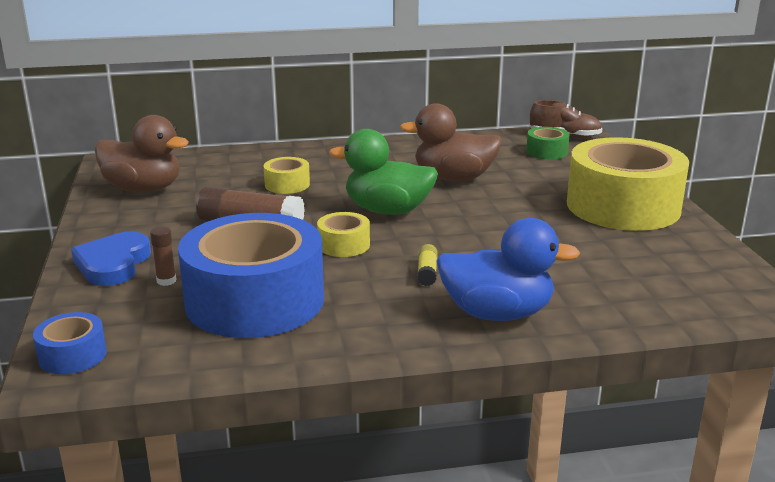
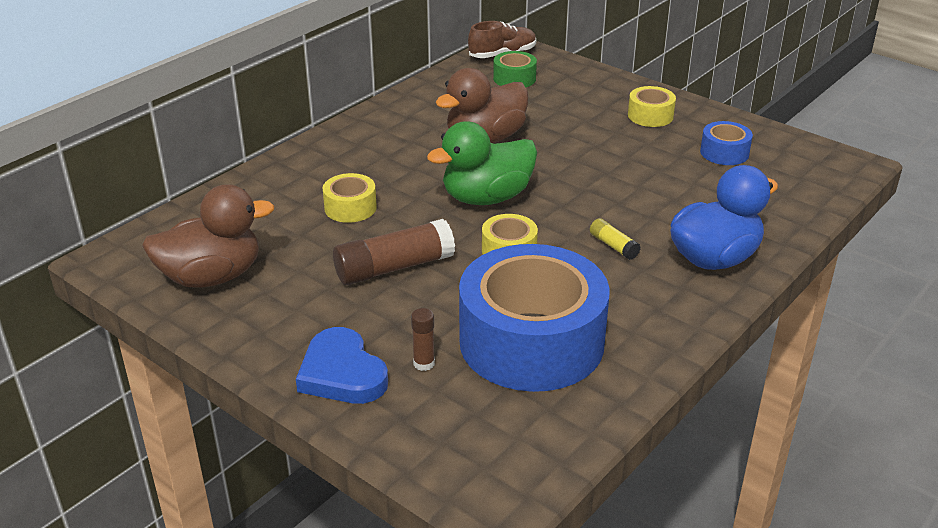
camera: 40 degrees left, 10 degrees up
(72, 355) = (477, 477): blue tape -> blue tape (724, 152)
(623, 206) = (650, 116): yellow tape -> yellow tape, size x0.43

